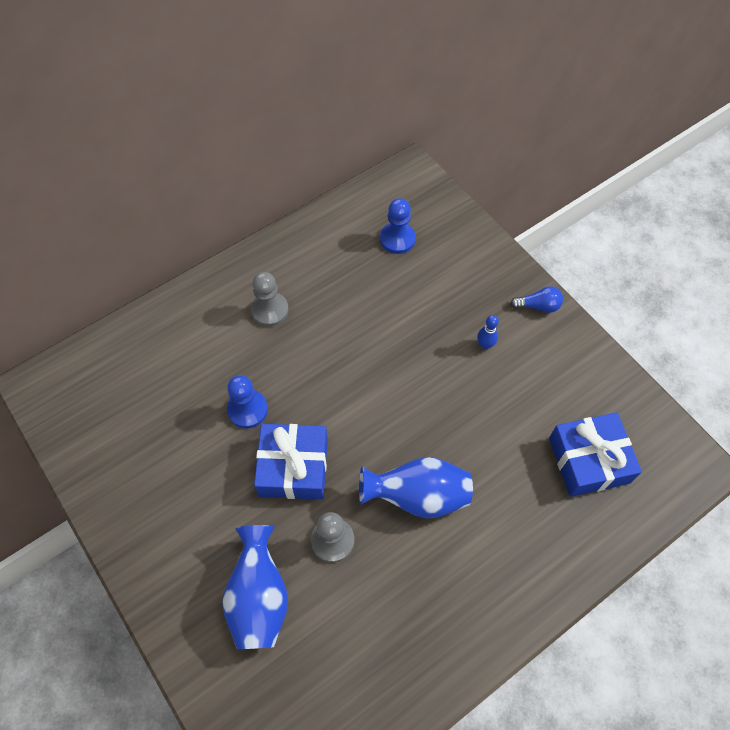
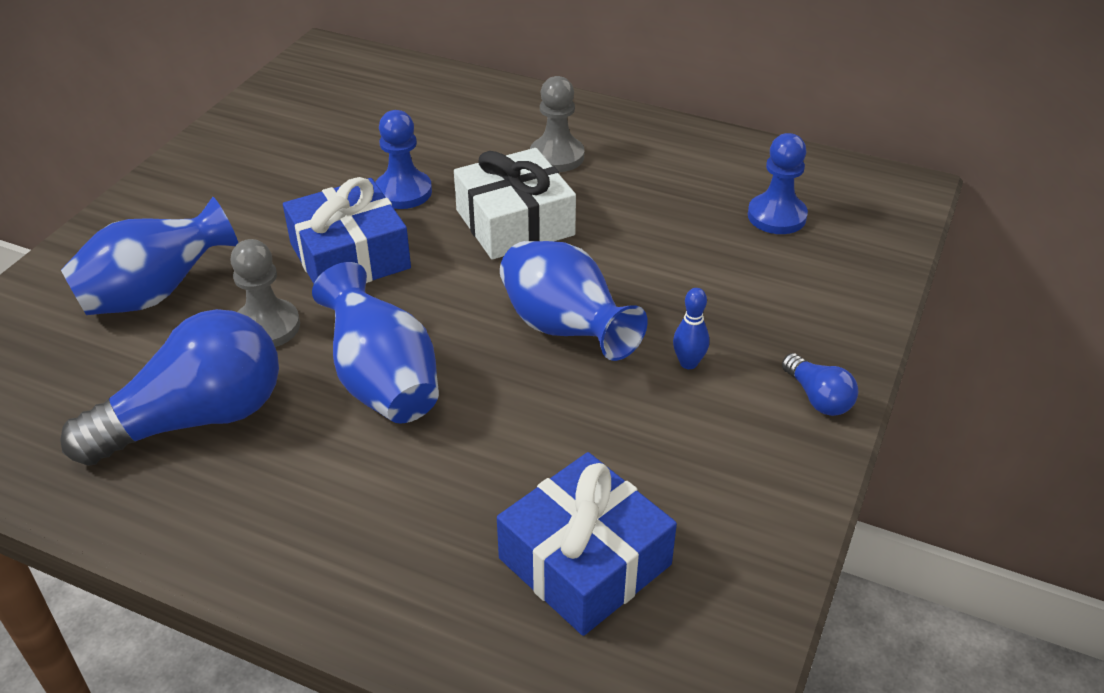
camera: 60 degrees right, 20 degrees down
(319, 364) = (515, 222): none -> white gift
(392, 609) = (196, 419): none -> blue light bulb
(427, 387) = (564, 329): none -> blue vase

